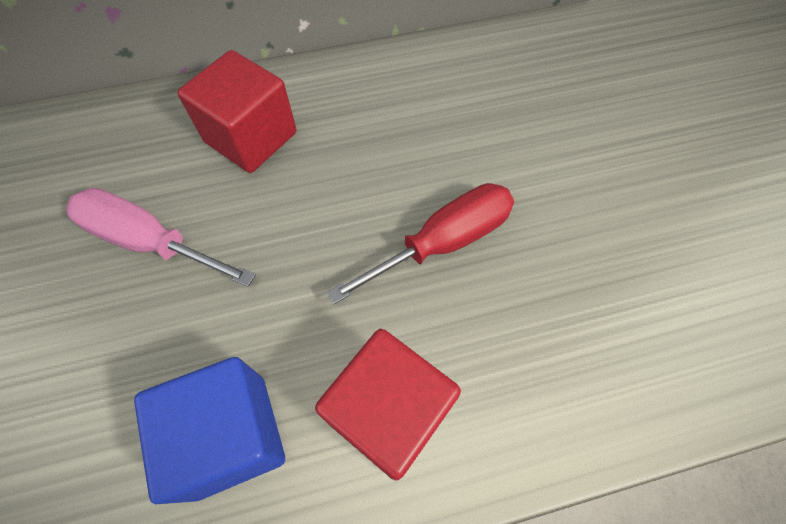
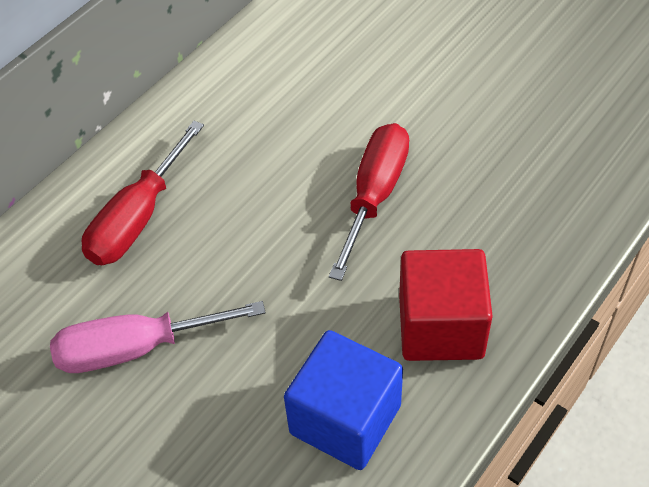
camera: 35 degrees left, 10 degrees down
(251, 137) = (138, 218): red cube -> red screwdriver

